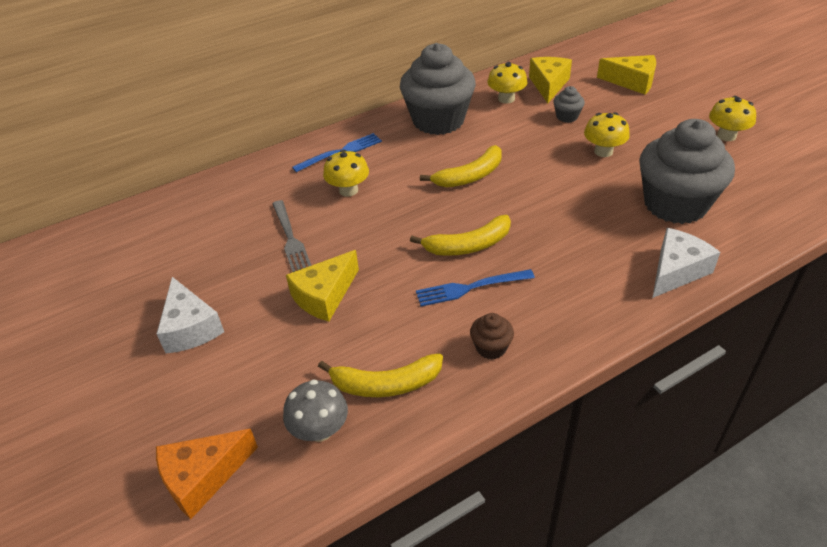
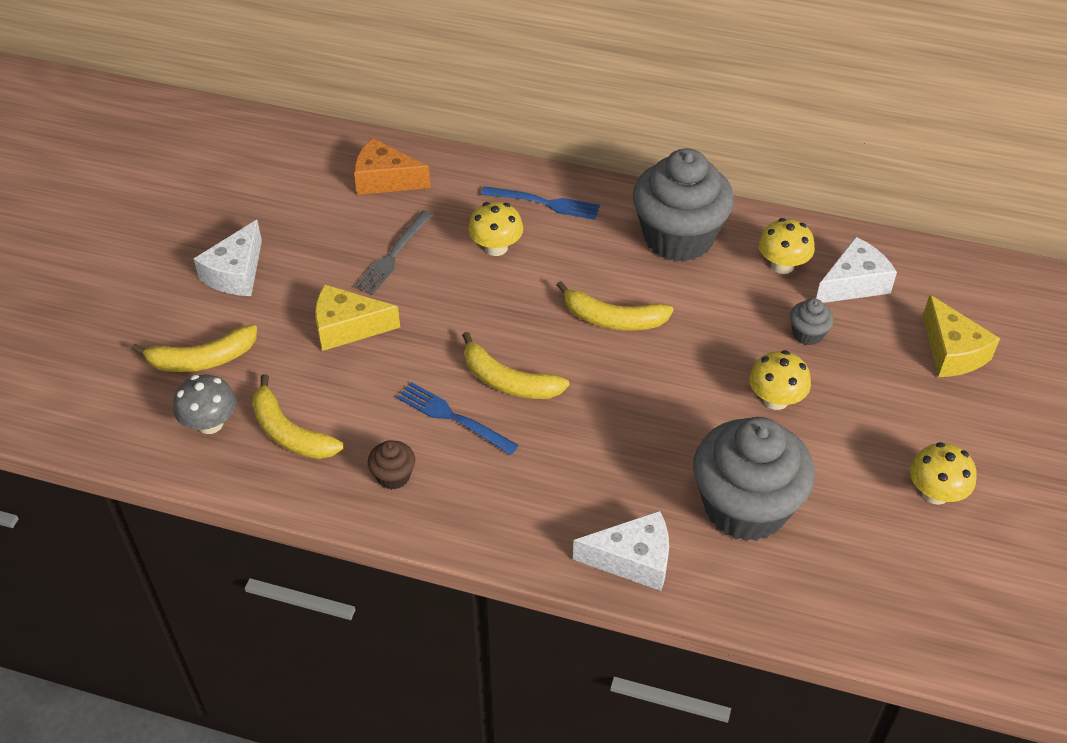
camera: 45 degrees right, 5 degrees up
(202, 477) = (113, 388): orange cheese -> orange cheese (385, 180)
(249, 397) = (202, 360): none -> yellow banana
(548, 85) = (853, 284): yellow cheese -> white cheese

